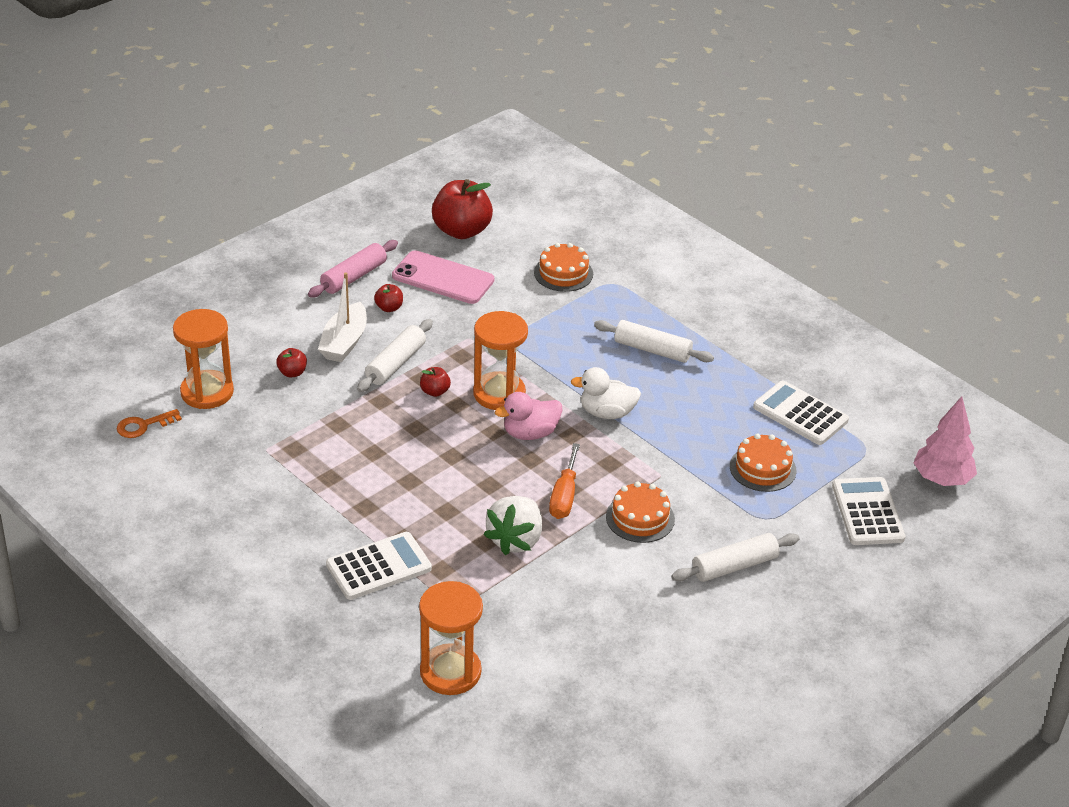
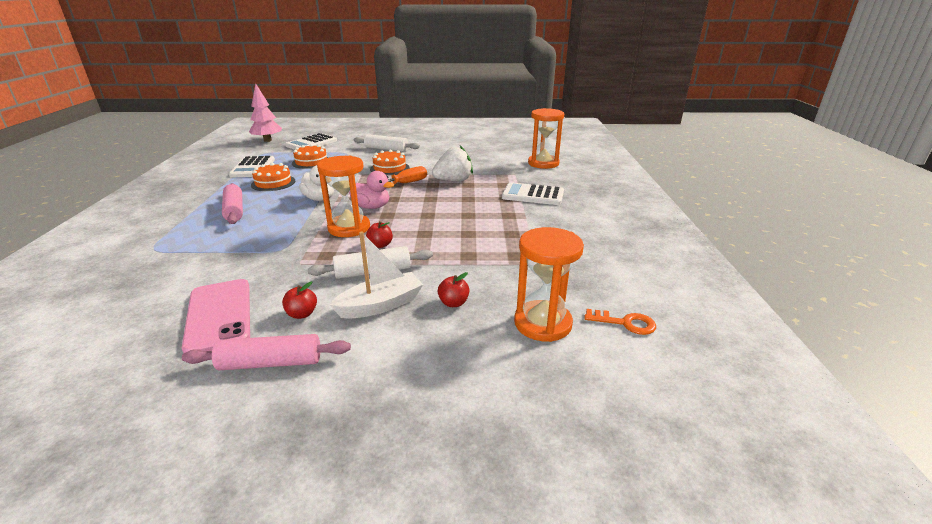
camera: 135 degrees left, 10 degrees down
(462, 231) = (105, 352): red apple -> none
(563, 273) = (154, 271): orange cake -> orange cake (273, 183)
(652, 350) = (234, 210): white rolling pin -> pink rolling pin

